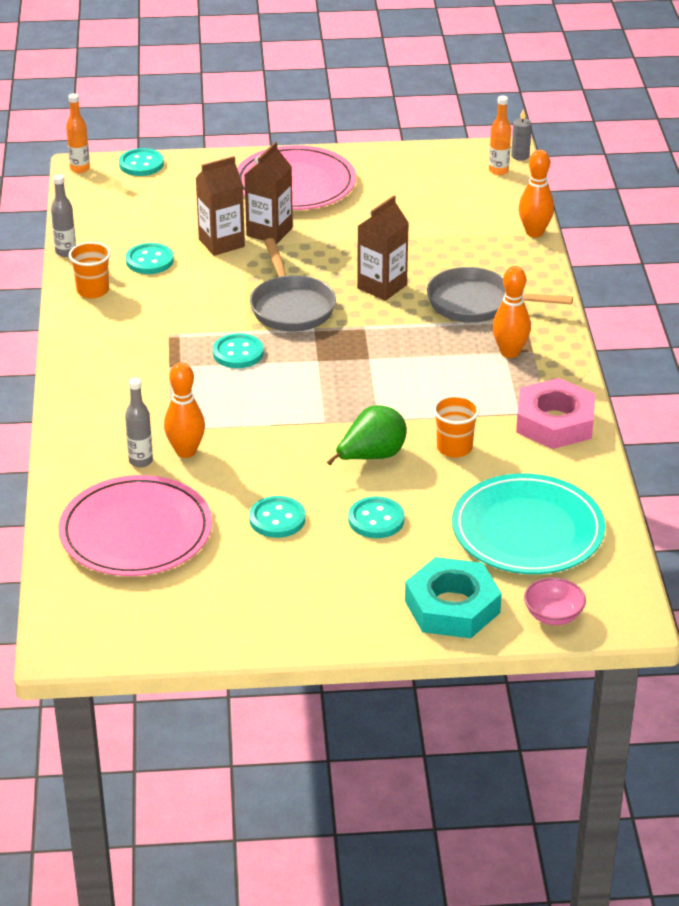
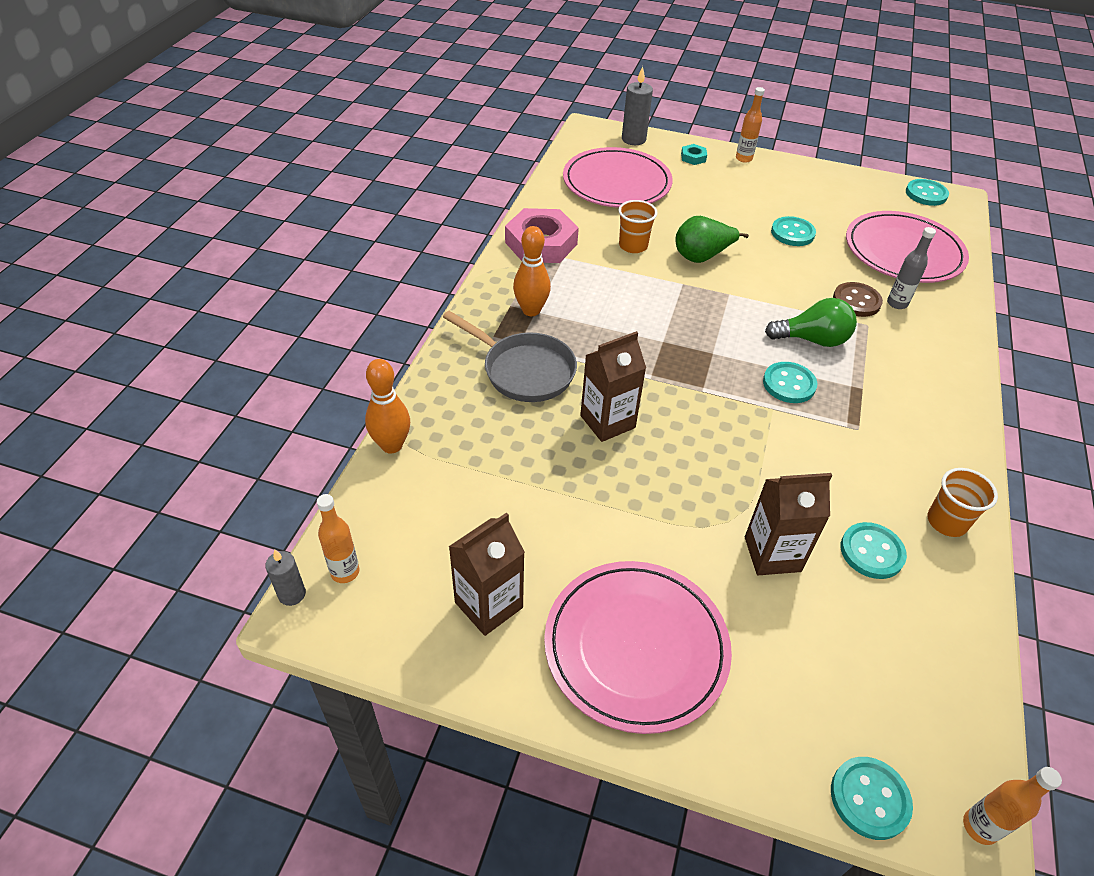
camera: 160 degrees left, 10 degrees up
(65, 252) = (987, 607): grey bottle -> none
(186, 451) = (856, 301): orange bowling pin -> brown button
(225, 398) = (812, 340): none -> green light bulb
(269, 232) = (704, 555): brown carton -> brown carton (488, 605)
(291, 307) = (717, 425): grey pan -> none
(376, 520) = (719, 214): turquoise button -> turquoise button (926, 194)
(381, 628) = (744, 158): none -> orange bottle
(452, 607) = (693, 157): turquoise nut -> turquoise nut, size x0.44
(527, 530) = (616, 183): turquoise plate -> pink plate
(553, 615) = (633, 139): pink bowl -> grey candle

